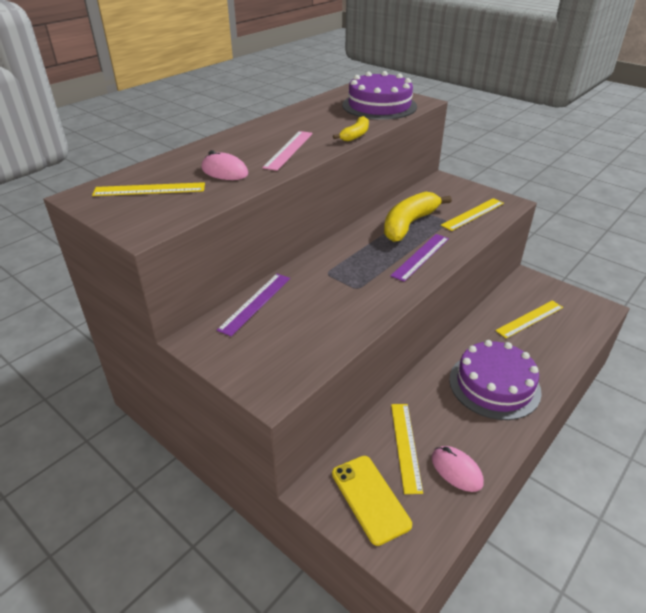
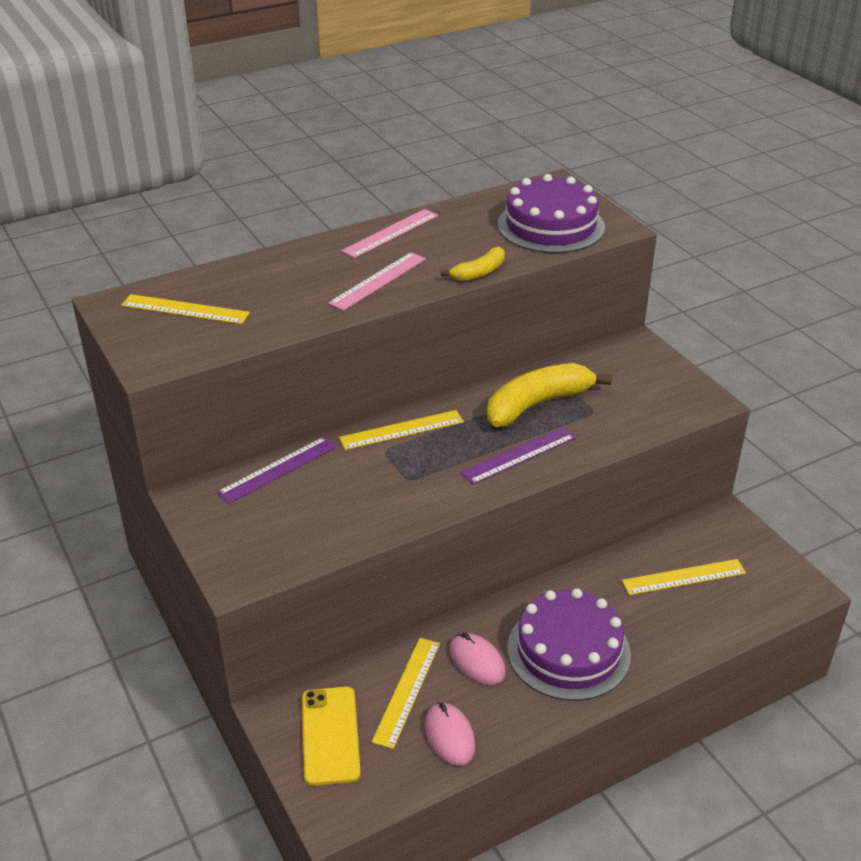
camera: 20 degrees right, 0 degrees up
(224, 171) = (282, 300): pink mouse -> pink mouse (477, 661)
(275, 123) = (391, 233): none -> pink ruler
(473, 214) = (639, 408): yellow ruler -> yellow ruler (401, 430)

